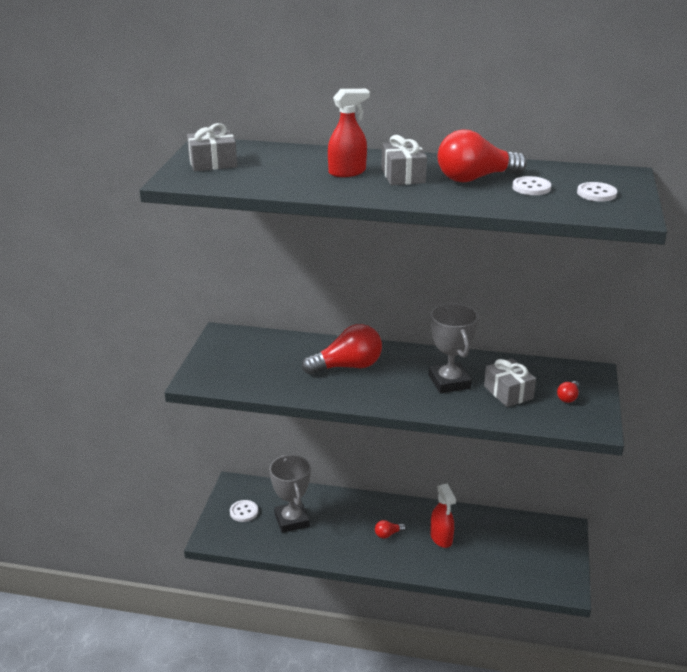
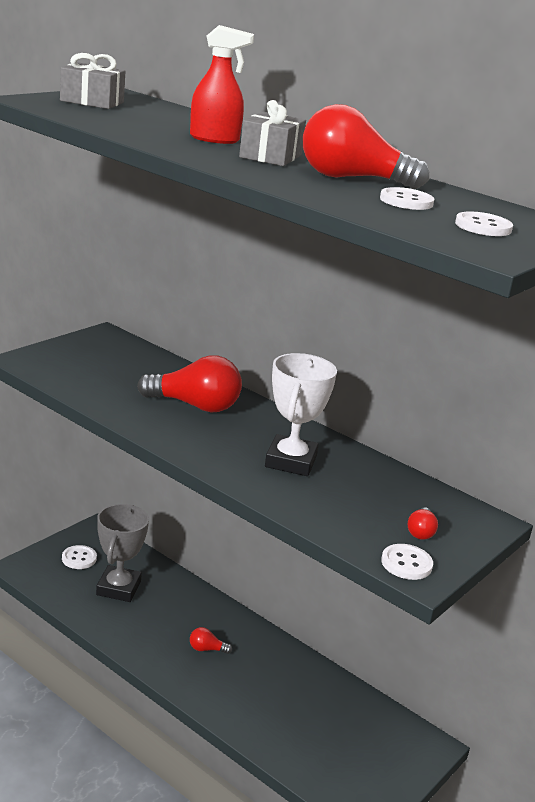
camera: 25 degrees right, 5 degrees down
(441, 538) = (263, 682): red spray bottle -> none
(449, 382) = (290, 461): grey trophy -> white trophy
(508, 392) = (349, 498): grey gift -> none
(568, 397) = (420, 532): red light bulb -> red light bulb turned 45 degrees counterclockwise
(583, 422) = (406, 563): none -> white button

